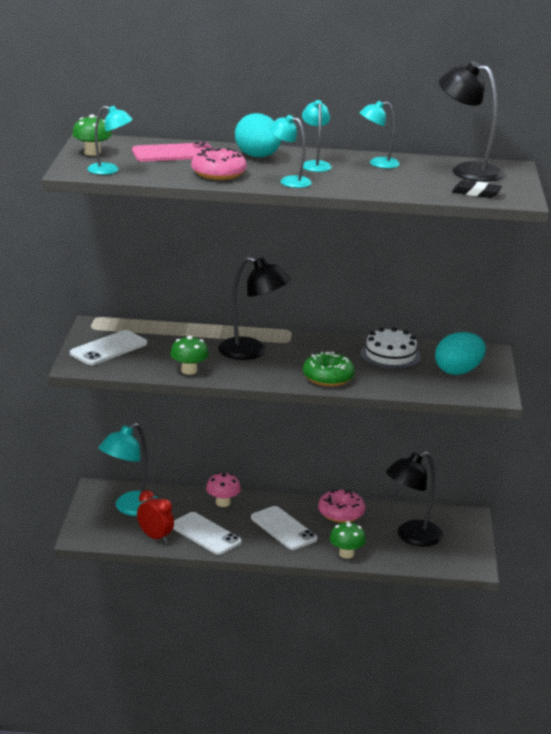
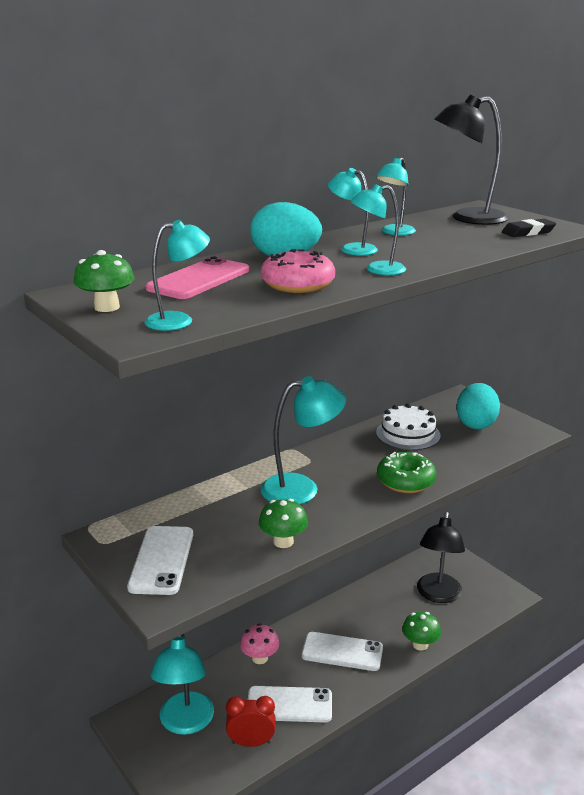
camera: 40 degrees left, 0 degrees up
(252, 352) = (301, 488): black lamp -> turquoise lamp
(341, 513) = (362, 606): pink donut -> none

